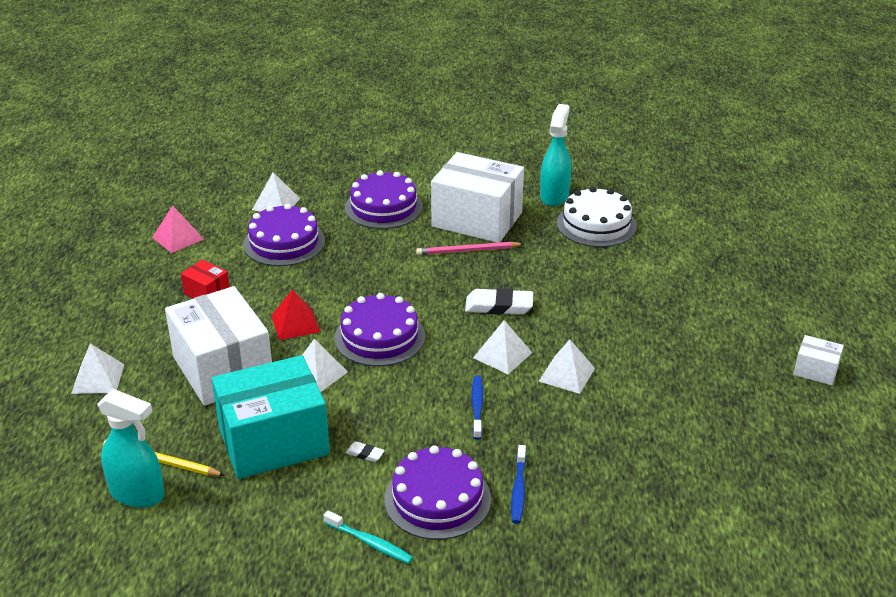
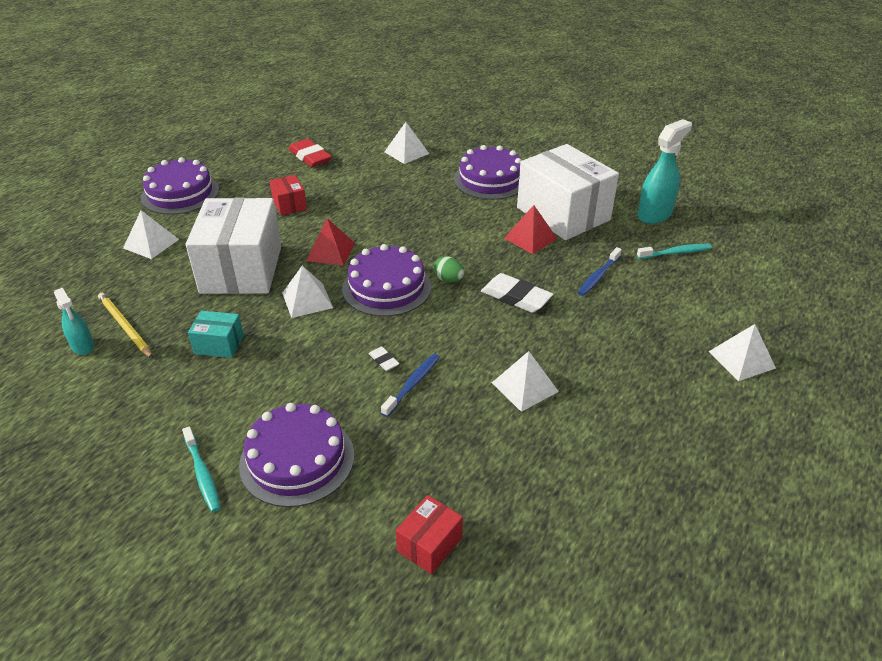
camera: 30 degrees right, 5 degrees up
(137, 494) = (82, 346): turquoise spray bottle -> turquoise spray bottle, size x0.59
(178, 238) = (310, 157): pink pyramid -> red eraser
(273, 441) = (219, 345): turquoise box -> turquoise box, size x0.44
(284, 242) = (384, 184): purple cake -> purple cake (180, 193)
(365, 454) = (277, 387): white eraser -> white eraser (383, 360)
(428, 311) = (448, 280): none -> green egg
(467, 251) = (530, 238): pink pencil -> red pyramid
(502, 355) = (479, 344): white pyramid -> white pyramid (741, 359)
(518, 489) = (377, 485): blue toothbrush -> blue toothbrush (598, 276)
(593, 511) = (429, 544): none -> red box
(596, 224) = (675, 253): white cake -> turquoise toothbrush
(815, 371) = (813, 495): white box -> none

